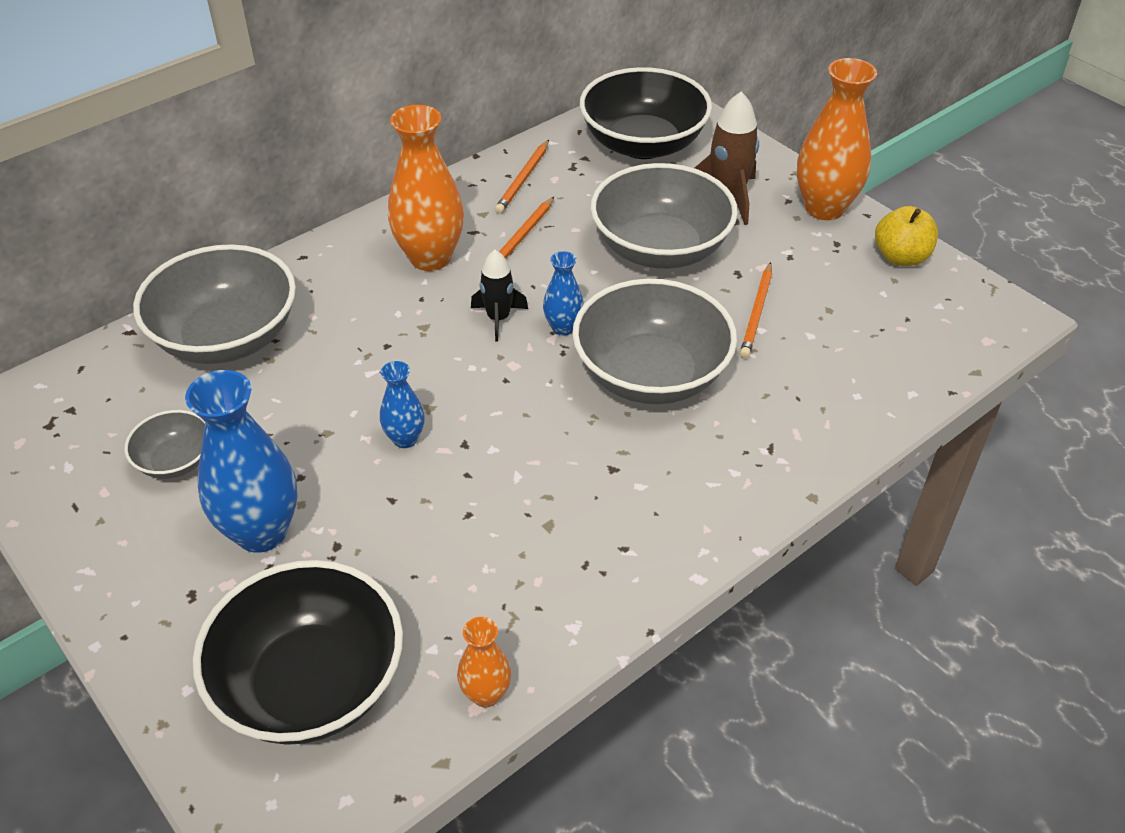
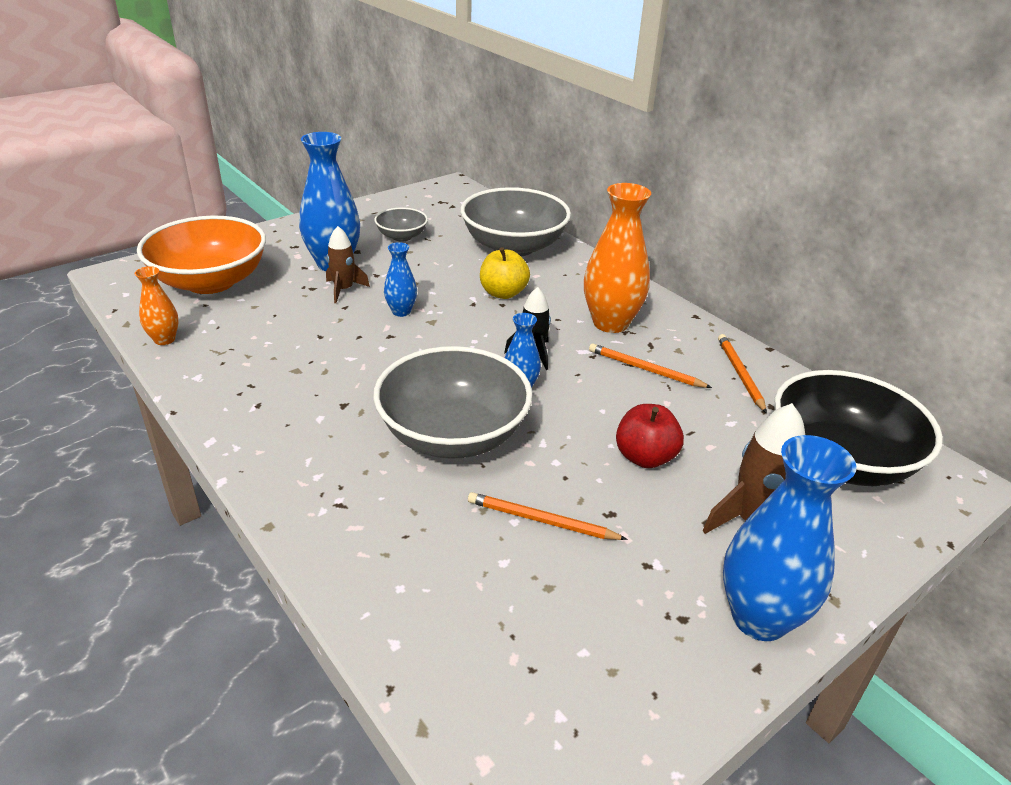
camera: 90 degrees right, 10 degrees down
(310, 683) = (210, 282): black bowl -> orange bowl
(344, 507) = (344, 290): none -> brown rocket
(523, 179) = (740, 374): orange pencil -> orange pencil turned 60 degrees clockwise
(660, 248) = (645, 457): grey bowl -> red apple
(824, 208) = (759, 618): orange vase -> blue vase
(901, 257) = (664, 690): yellow apple -> yellow apple (503, 293)

